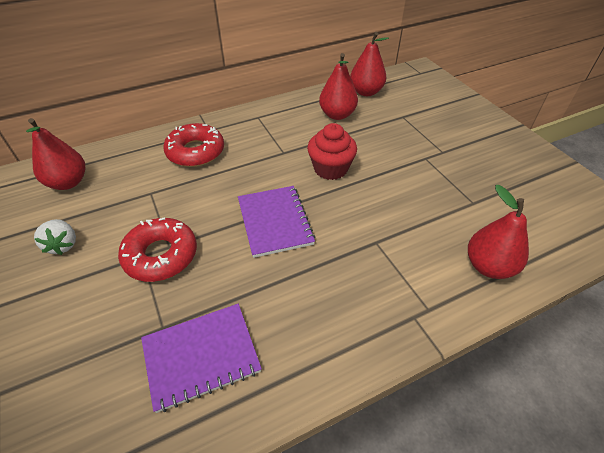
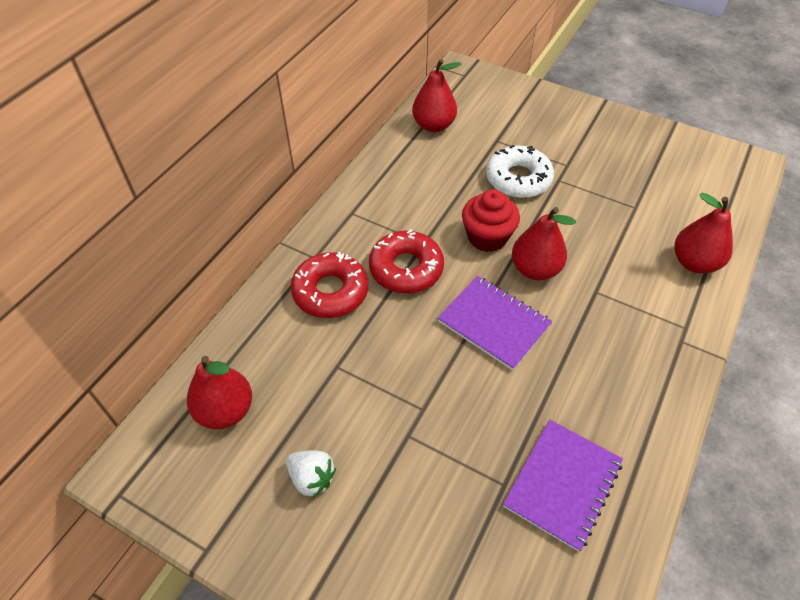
camera: 35 degrees left, 5 degrees up
(161, 255) = (426, 423): red donut -> red donut (406, 268)
(337, 115) = (432, 169): red pear -> red pear (535, 269)
(393, 145) = (518, 179): none -> white donut

